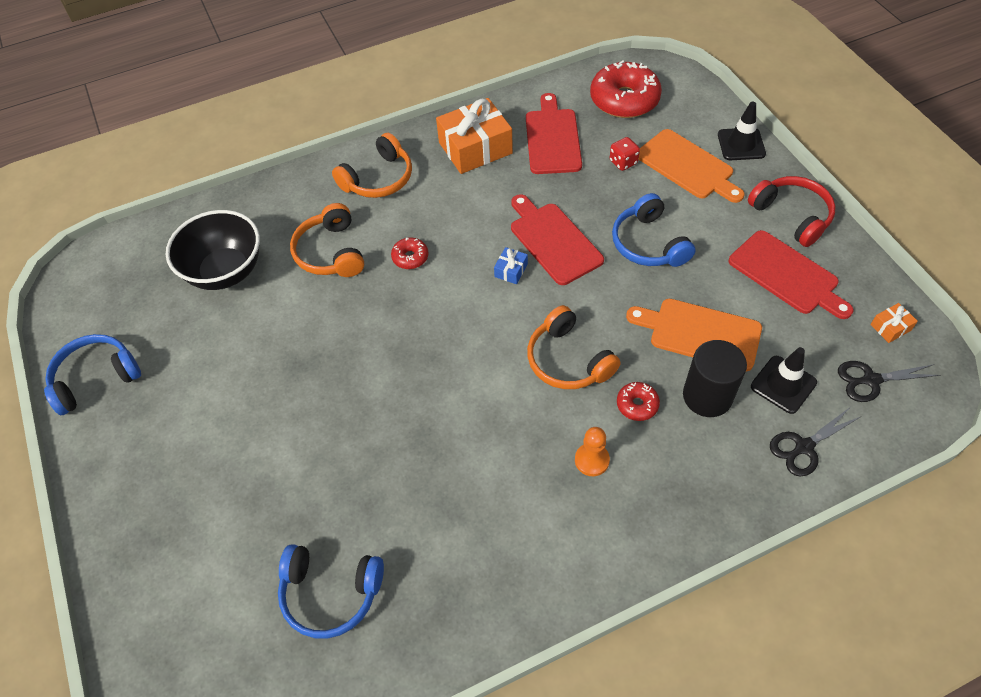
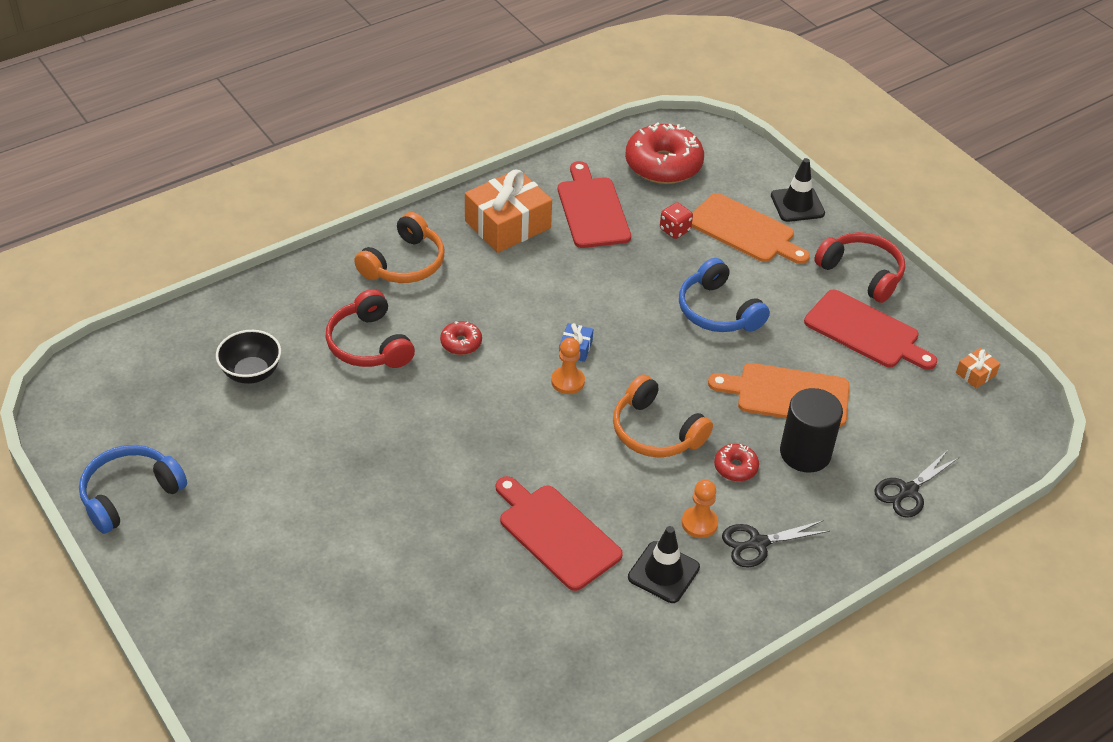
camera: 15 degrees left, 10 degrees down
(225, 271) = (251, 373): black bowl -> black bowl, size x0.62
(330, 593) = (455, 673): blue headphones -> none
(331, 252) = (369, 344): orange headphones -> red headphones
(497, 302) = (567, 381): none -> orange pawn
(553, 241) = (615, 315): red cutting board -> red cutting board (556, 533)
(783, 384) = (879, 436): black traffic cone -> black traffic cone (663, 572)
(871, 380) = (964, 424): black scissors -> black scissors (758, 543)

